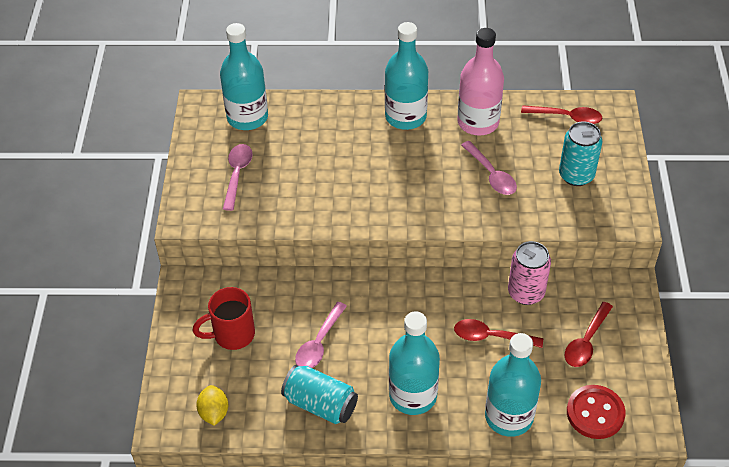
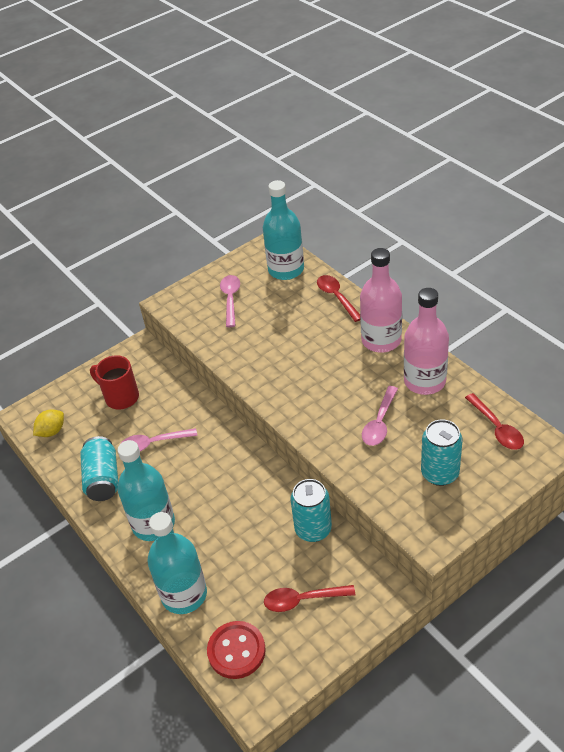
camera: 55 degrees right, 5 degrees down
(237, 174) = (230, 299): pink spoon -> pink spoon turned 60 degrees counterclockwise
(405, 116) = (381, 340): turquoise bottle -> pink bottle
(491, 337) = (249, 535): red spoon -> red spoon (336, 297)
(526, 292) = (313, 529): pink can -> turquoise can

